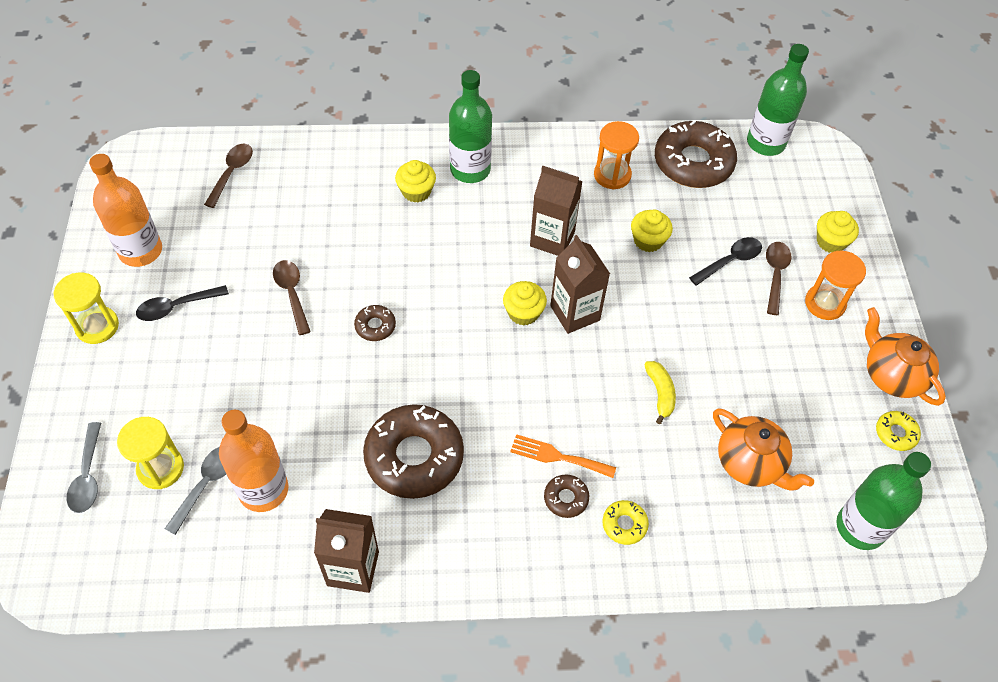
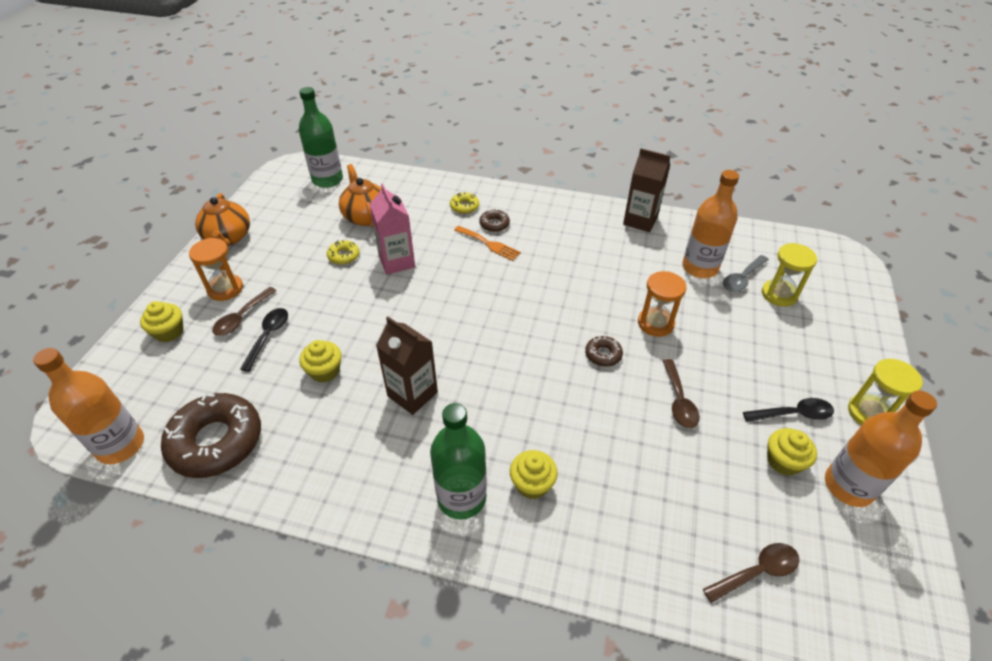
camera: 160 degrees left, 10 degrees down
(88, 476) = (835, 301): grey spoon -> none
(232, 173) = (757, 572): brown spoon -> brown spoon turned 150 degrees counterclockwise
(414, 457) = (589, 264): brown donut -> none
(523, 312) = (470, 336): yellow cupcake -> yellow cupcake (783, 461)
(575, 313) = (428, 326): brown carton -> none
(612, 175) = (310, 449): orange hourglass -> orange hourglass (655, 323)
(660, 393) = (397, 262): yellow banana -> pink carton
(730, 261) = (268, 336): black spoon -> black spoon turned 120 degrees clockwise
(765, 143) = (120, 445): green bottle -> orange bottle
(896, 433) = (261, 211): yellow donut -> yellow donut (344, 256)

